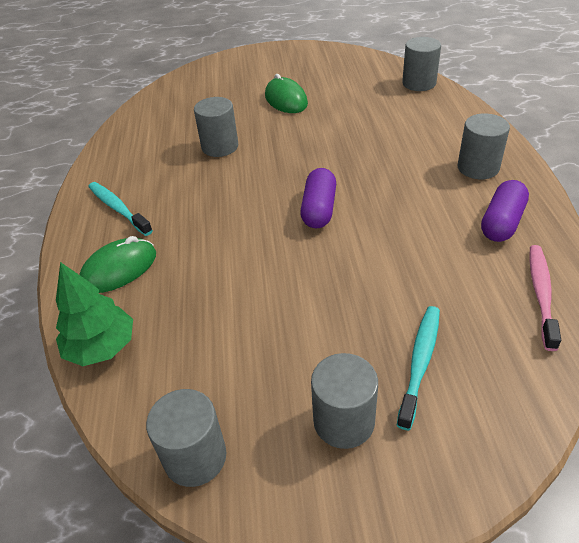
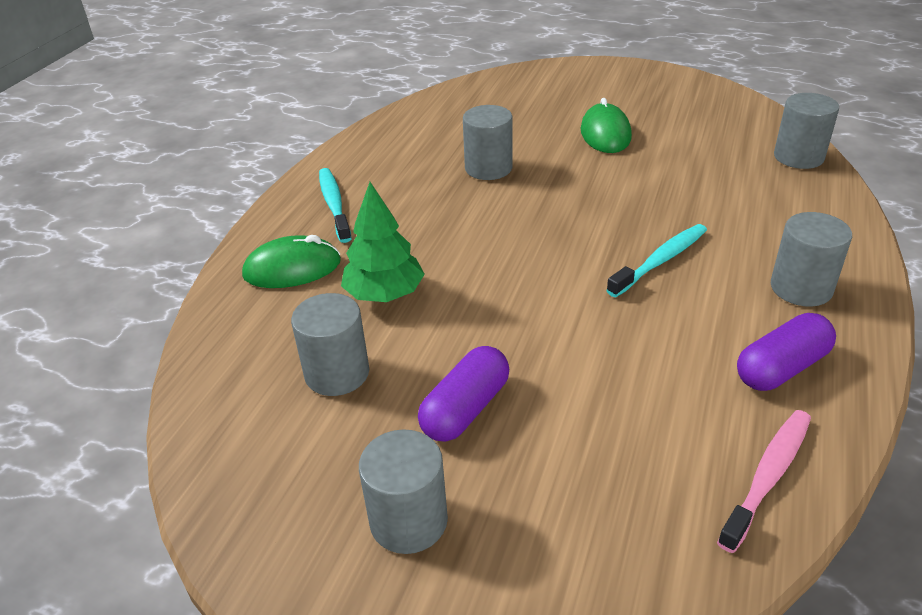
camera: 25 degrees right, 5 degrees down
(101, 347) = (222, 342): green tree -> green tree (384, 294)
(195, 457) = (233, 489): grey cylinder -> grey cylinder (337, 373)
(319, 209) = (552, 275): purple capsule -> purple capsule (465, 409)
(420, 363) = (544, 494): turquoise toothbrush -> turquoise toothbrush (660, 261)

